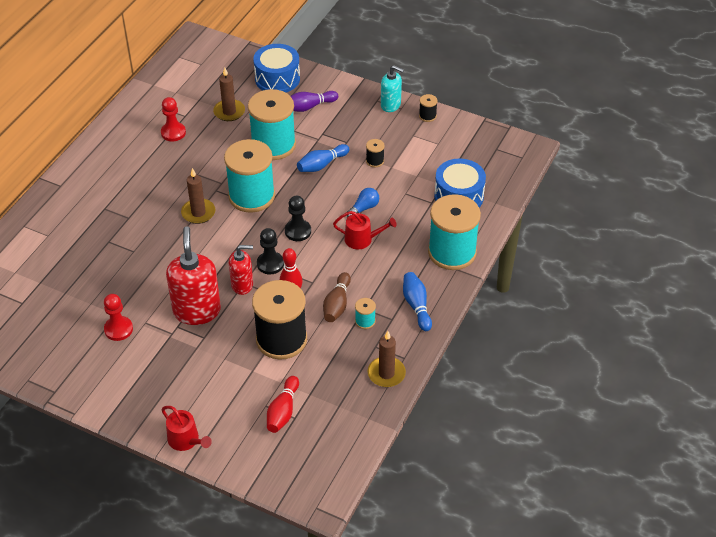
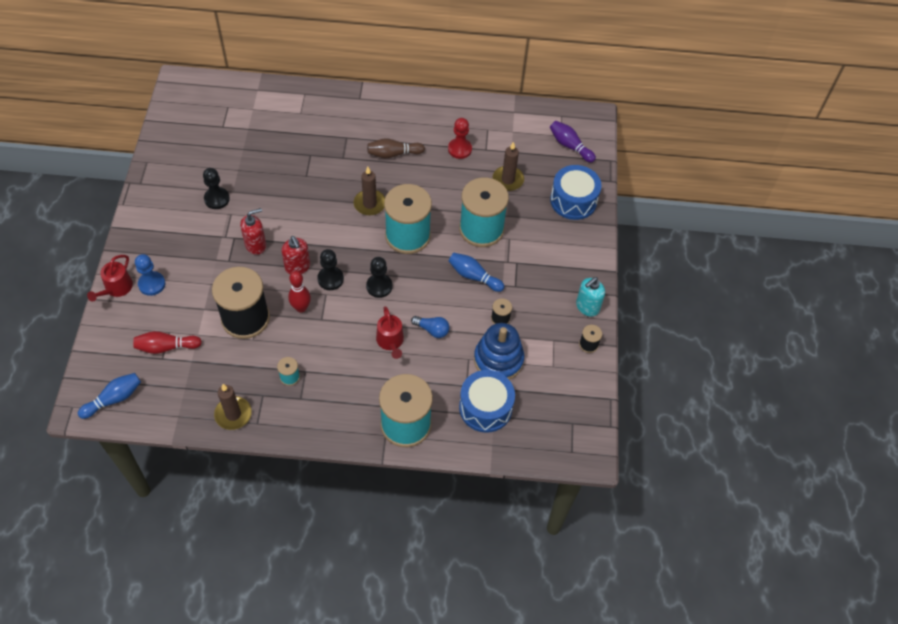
camera: 65 degrees right, 10 degrees up
(118, 329) = (217, 199): red pawn -> black pawn
(197, 311) = (256, 245): red soap dispenser -> red soap dispenser, size x0.59
(197, 408) = (152, 284): none -> blue pawn
(309, 107) = (547, 239): purple bowling pin -> purple bowling pin (570, 146)
(337, 304) = (302, 347): brown bowling pin -> brown bowling pin (393, 154)
(391, 105) = (587, 307): turquoise soap dispenser -> turquoise soap dispenser turned 45 degrees clockwise
(415, 174) = (498, 360): none -> blue stacking toy
(416, 306) = (324, 414): blue bowling pin -> blue bowling pin (114, 399)

